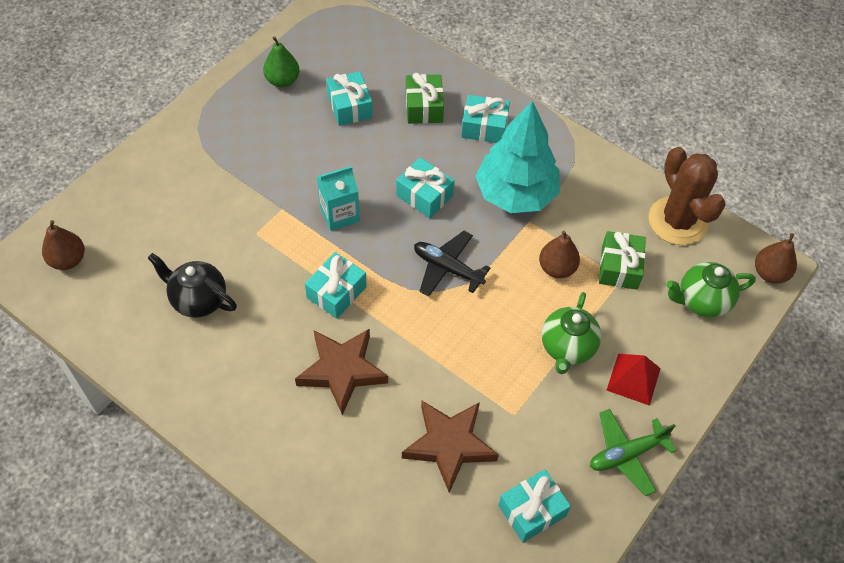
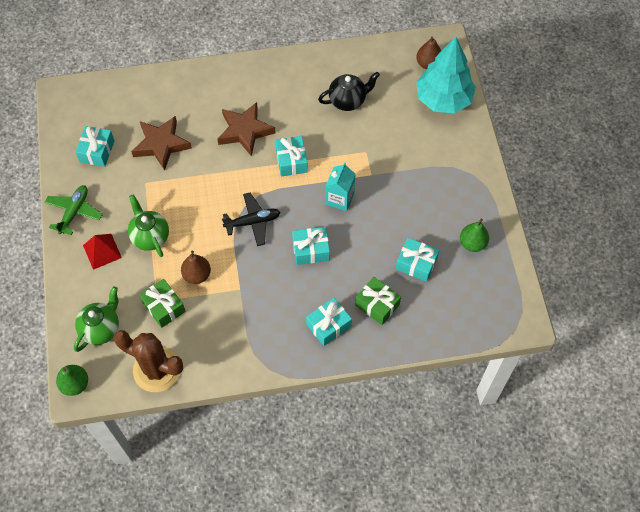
camera: 135 degrees right, 5 degrees up
(516, 194) = (264, 299): turquoise tree -> turquoise tree (443, 99)
(770, 273) = (75, 384): brown pear -> green pear

